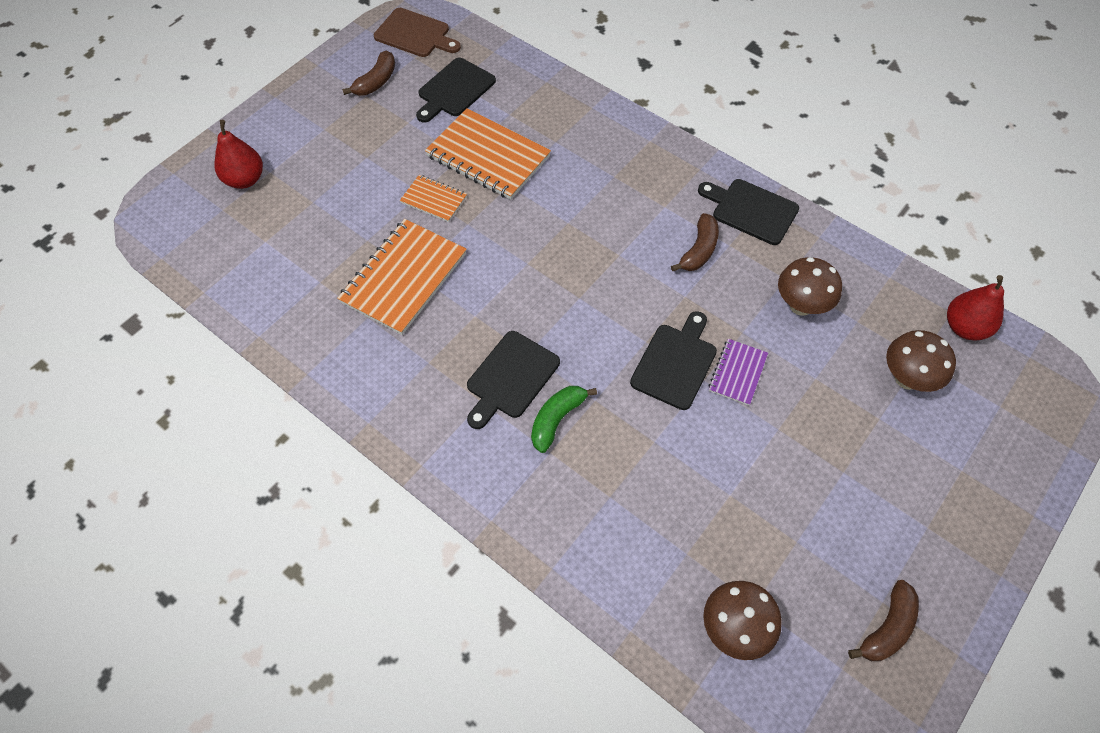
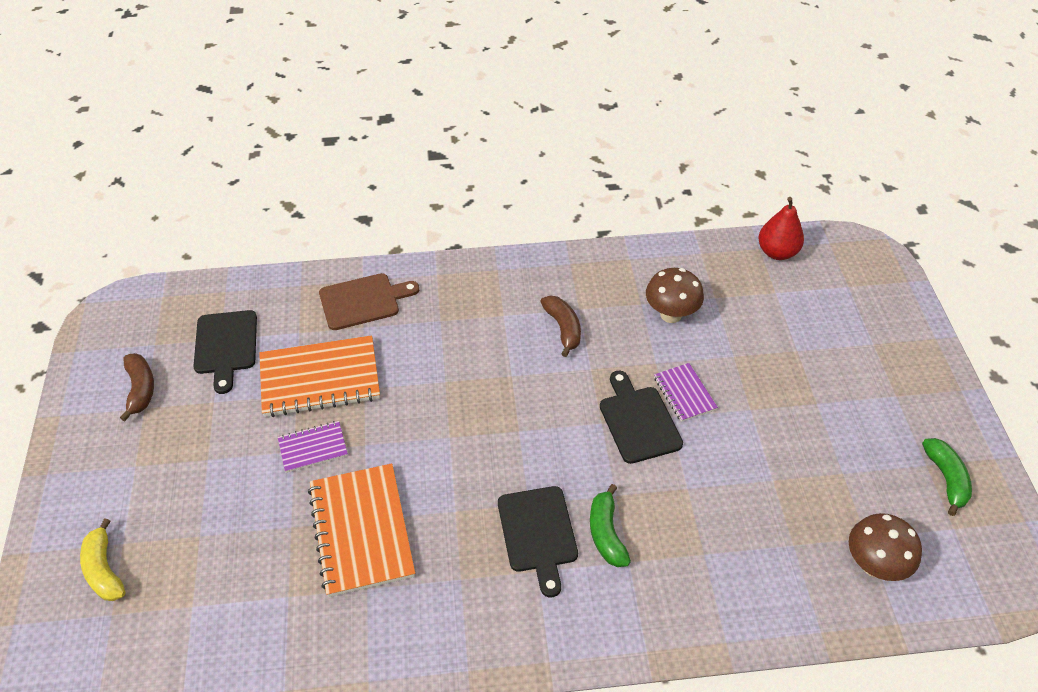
camera: 45 degrees left, 10 degrees down
(245, 180) = (104, 569): red pear -> yellow banana
(415, 34) = (132, 324): brown cutting board -> brown cutting board (363, 301)
(434, 200) = (313, 448): orange notebook -> purple notebook
(751, 210) = (566, 273): black cutting board -> none
(886, 628) = (946, 479): brown banana -> green banana
(907, 378) = (783, 311): brown mushroom -> none

